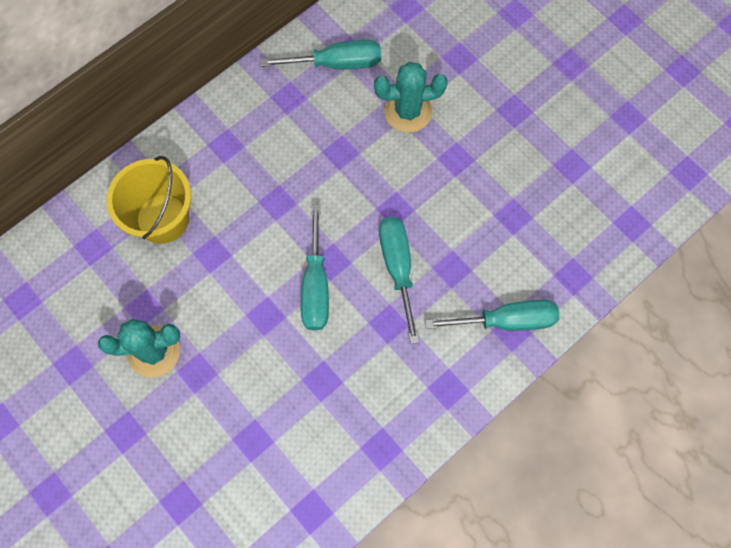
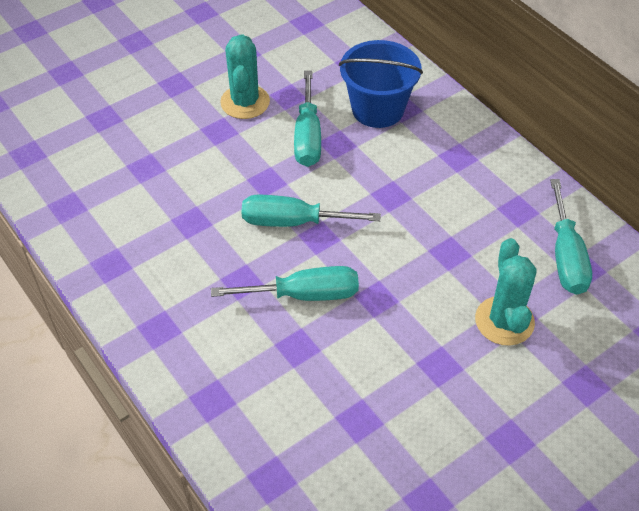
camera: 95 degrees right, 20 degrees down
(162, 218) = (377, 109): yellow bucket -> blue bucket
(506, 320) = (226, 395): turquoise screwdriver -> turquoise screwdriver (307, 136)

